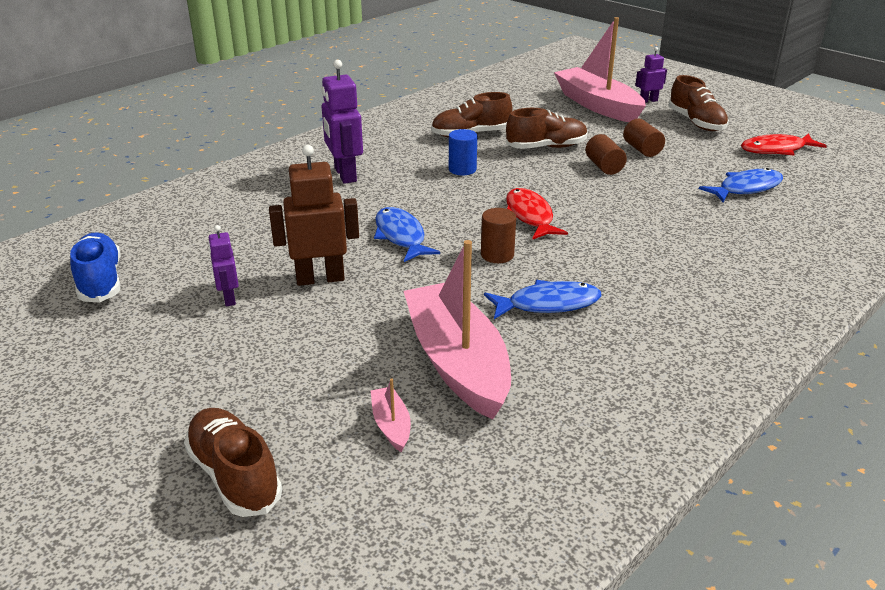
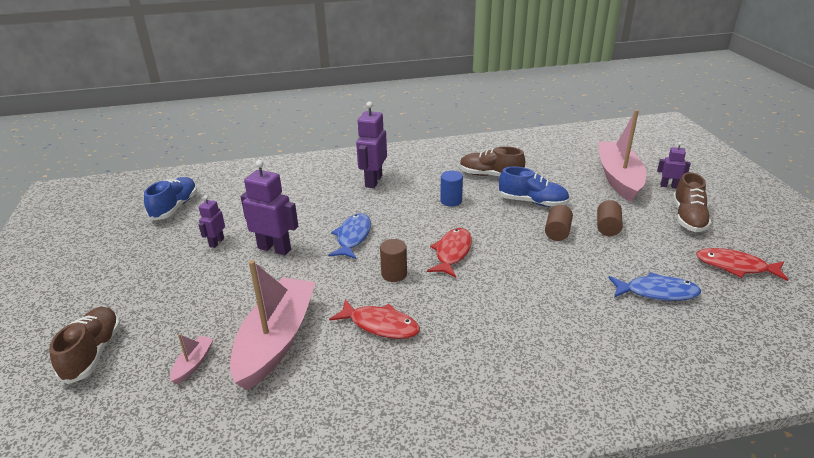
camera: 35 degrees right, 0 degrees up
(320, 278) = (274, 249): brown robot -> purple robot
(546, 147) = (532, 202): brown shoe -> blue shoe
(548, 304) = (380, 325): blue fish -> red fish

